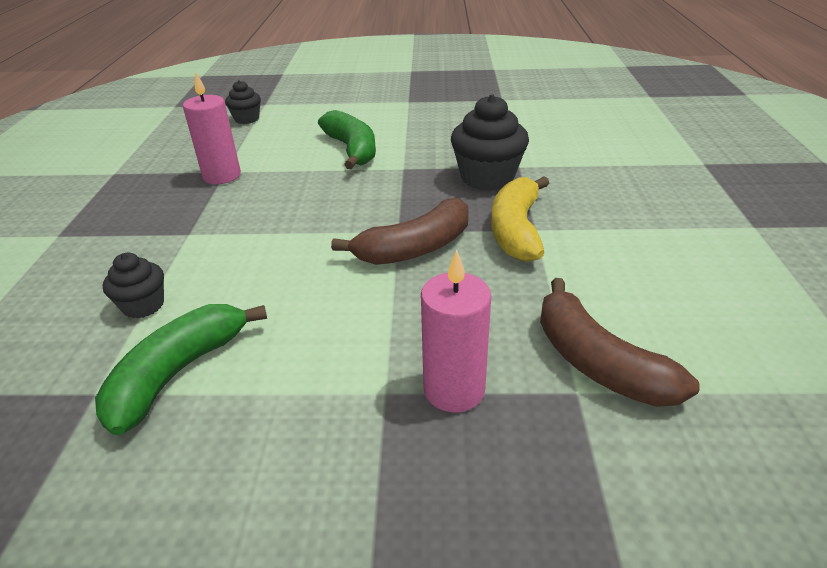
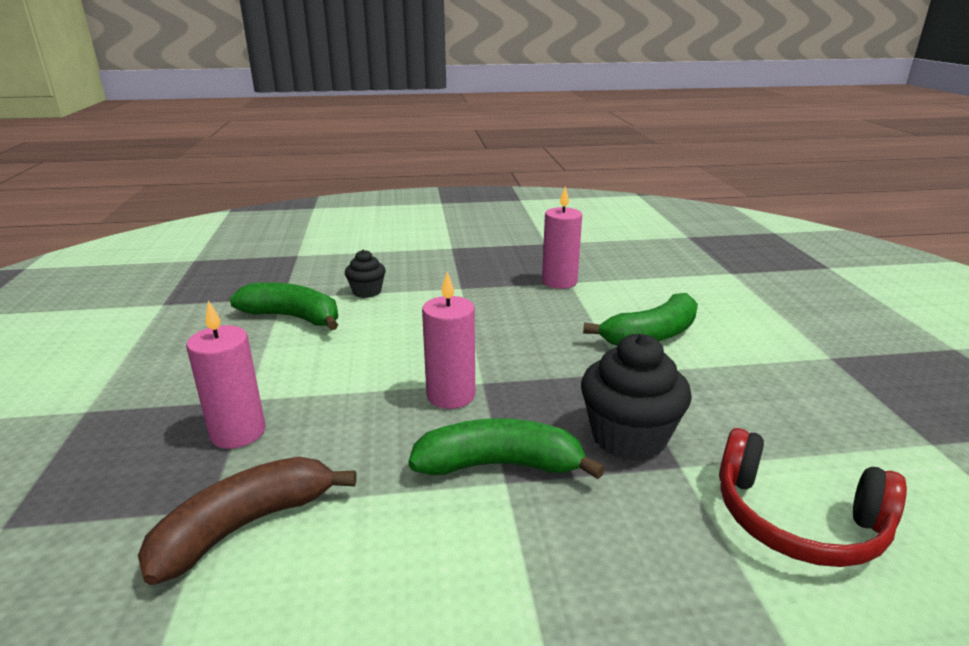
camera: 80 degrees right, 10 degrees down
(247, 119) = (685, 271): black cupcake -> none
(415, 248) = (451, 395): brown banana -> pink candle
(516, 230) = (499, 465): yellow banana -> green banana
(565, 144) = (797, 520): none -> red headphones

